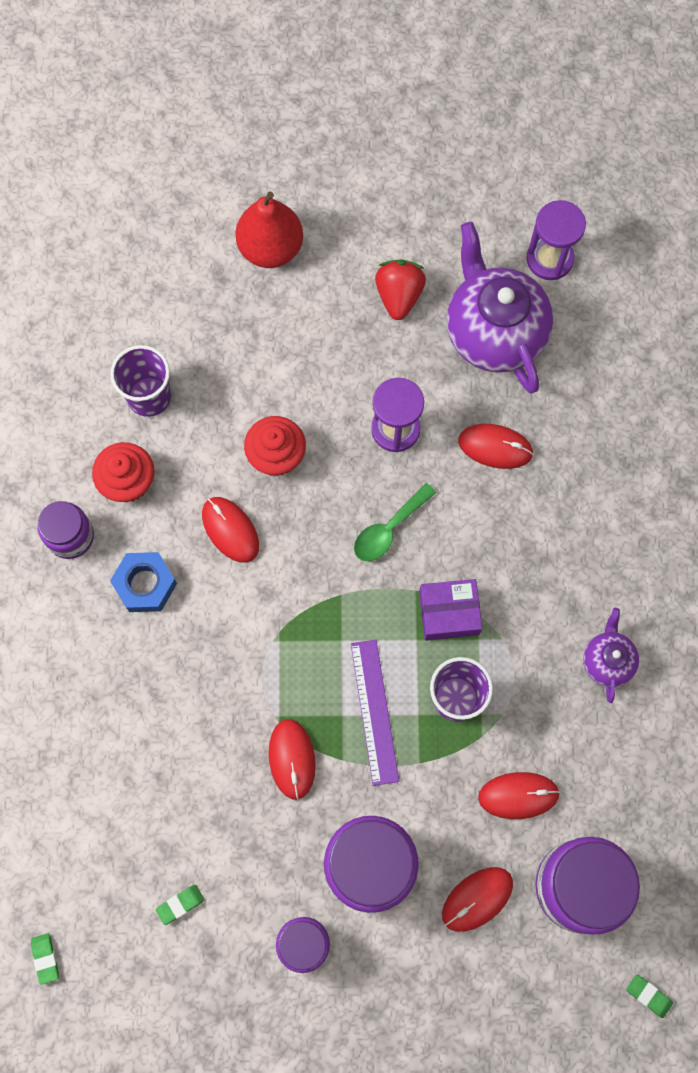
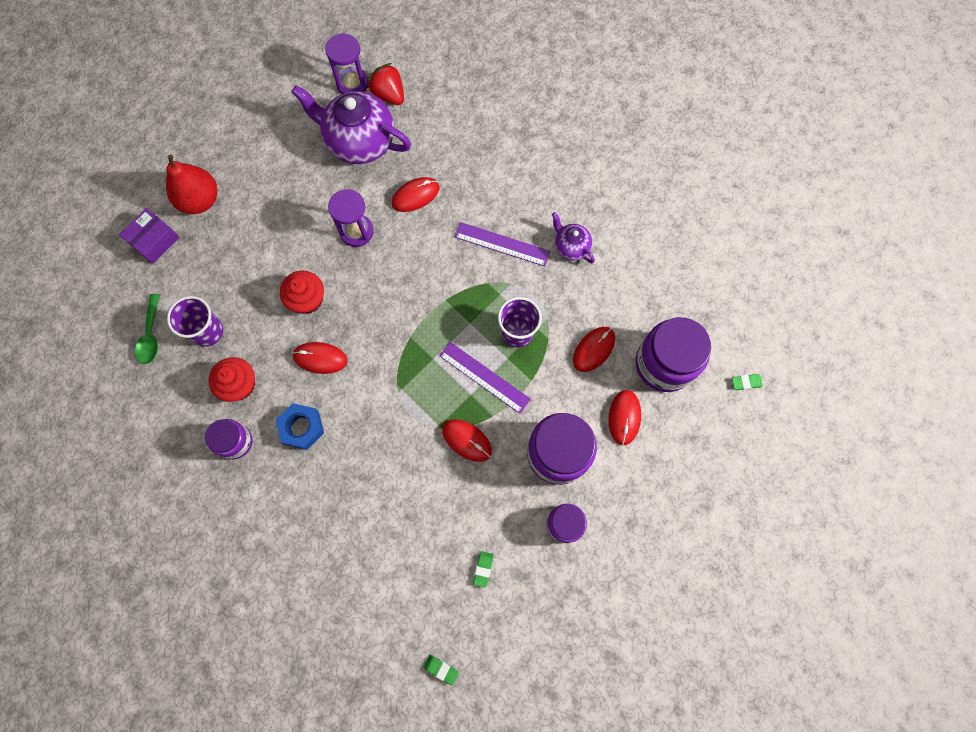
camera: 45 degrees left, 0 degrees up
(389, 529) = (402, 282): green spoon -> green spoon (151, 335)
(399, 295) = (293, 165): red strawberry -> red strawberry (389, 94)
(449, 613) = (473, 295): purple box -> purple box (154, 240)
(534, 587) = (502, 244): none -> purple ruler

